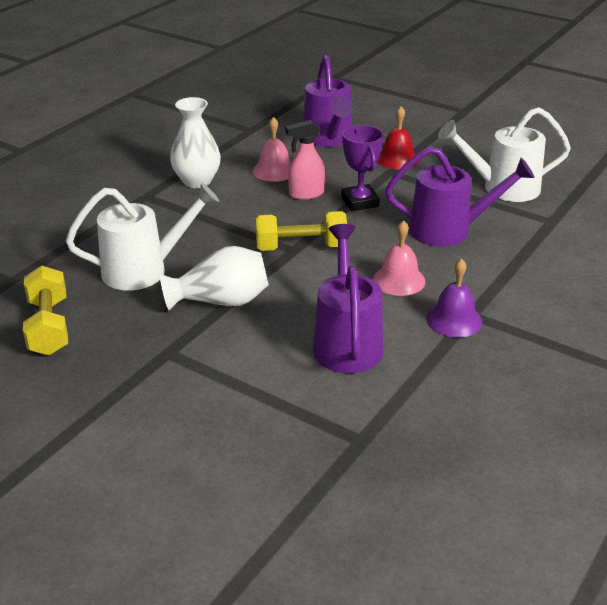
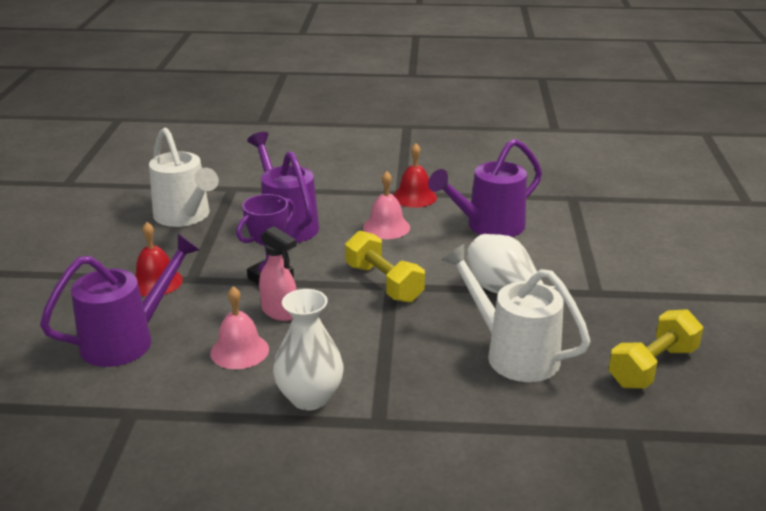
camera: 120 degrees left, 5 degrees down
(454, 320) = (414, 197): purple bell -> red bell

